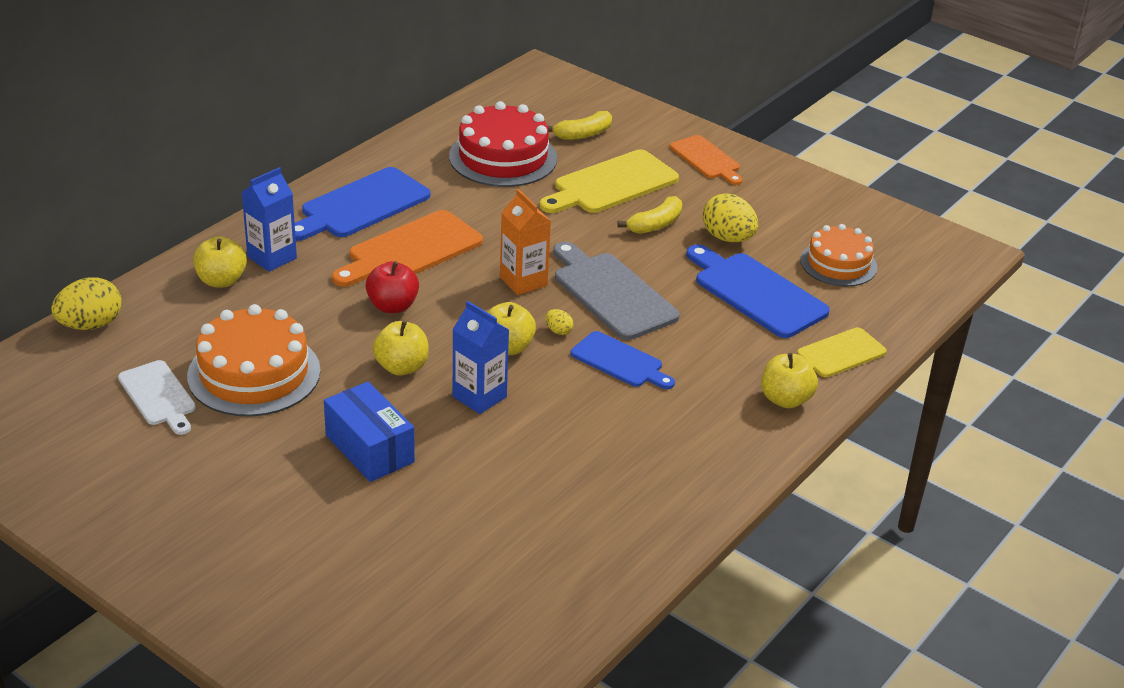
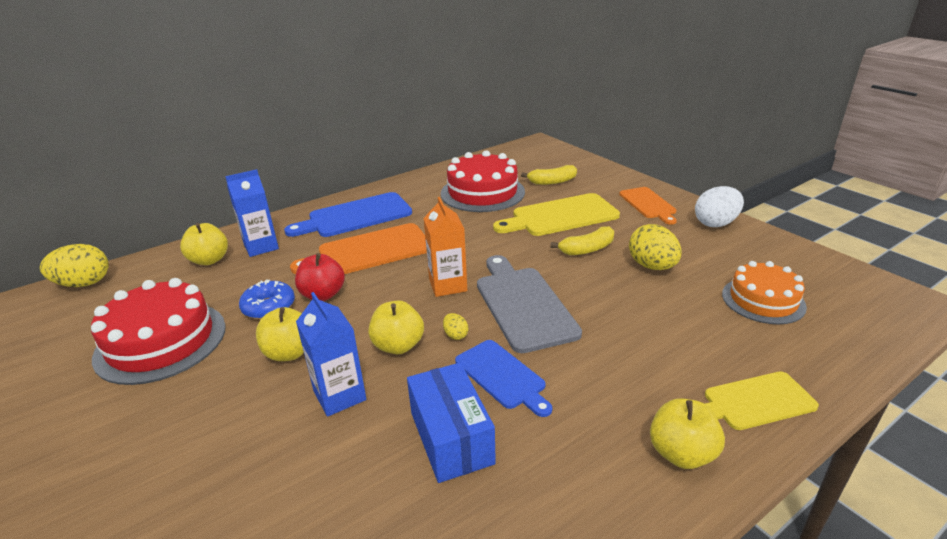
camera: 20 degrees right, 5 degrees down
(158, 396) = (67, 352): white cutting board -> none
(254, 373) = (161, 341): orange cake -> red cake
(342, 326) = (269, 307): none -> blue donut
(369, 448) = (191, 440): blue box -> blue box (451, 437)
(756, 293) = (669, 320): blue cutting board -> none
(784, 179) = (715, 223): none -> white egg

